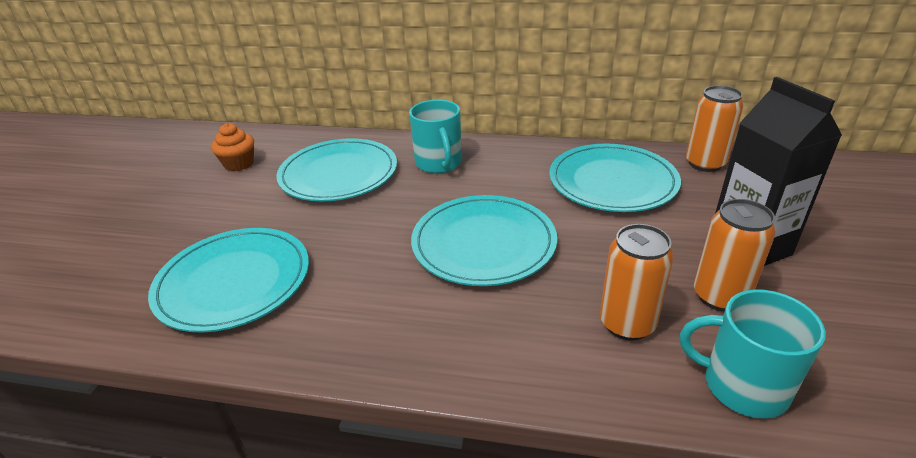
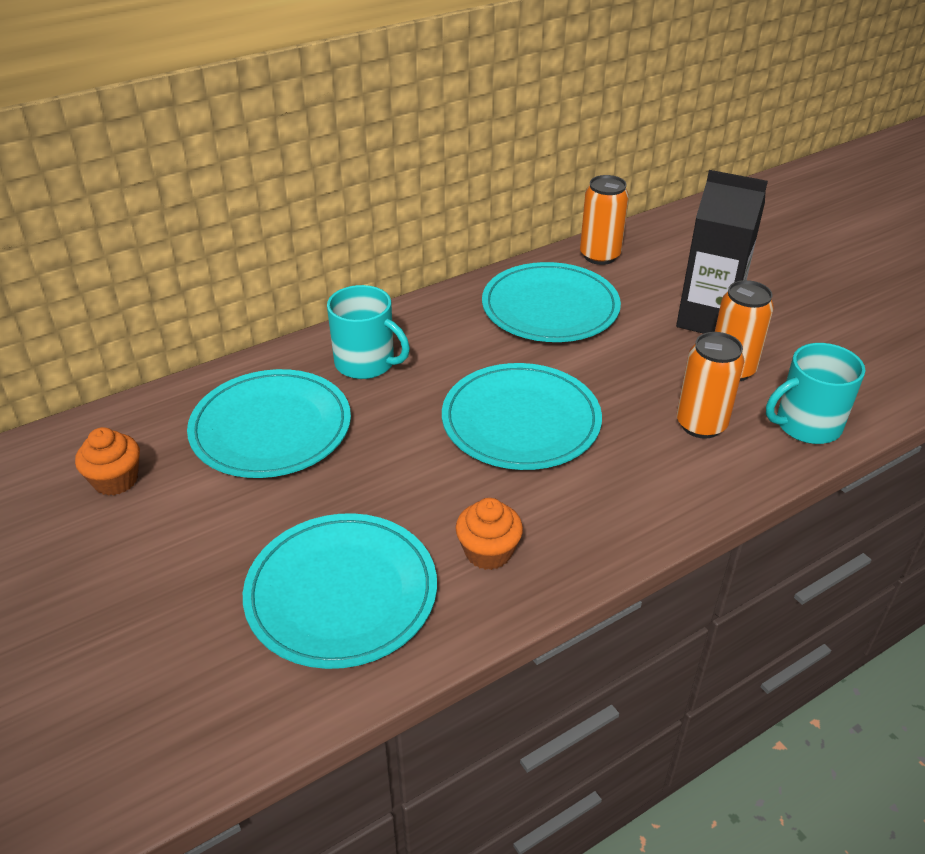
camera: 45 degrees left, 5 degrees up
(339, 313) = (488, 552): none -> orange cupcake

